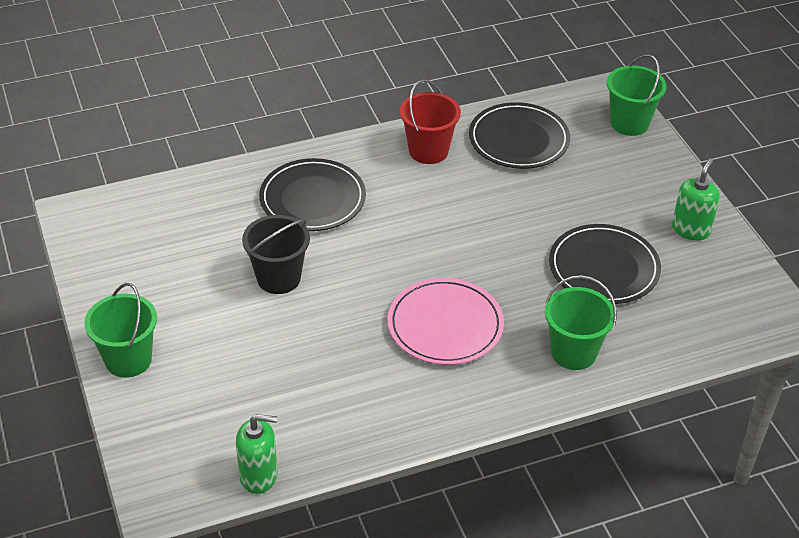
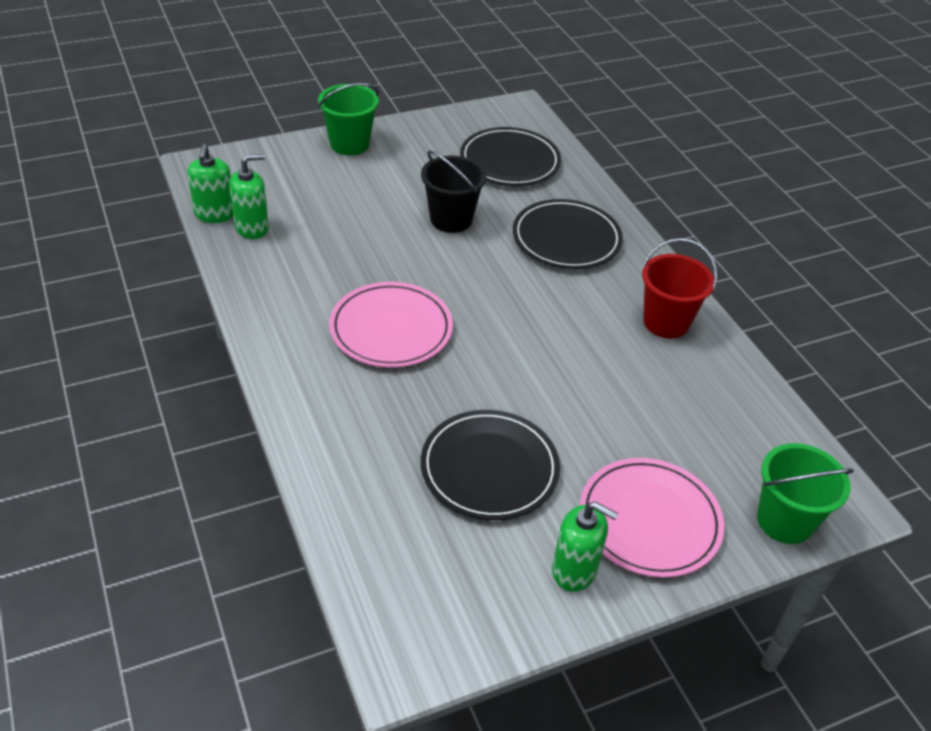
camera: 85 degrees right, 0 degrees up
(286, 440) = (252, 228): none -> green soap dispenser
(518, 140) = (710, 401): black plate -> black plate (510, 161)
(573, 352) = (350, 430): green bucket -> none
(640, 187) = (649, 520): none -> pink plate

